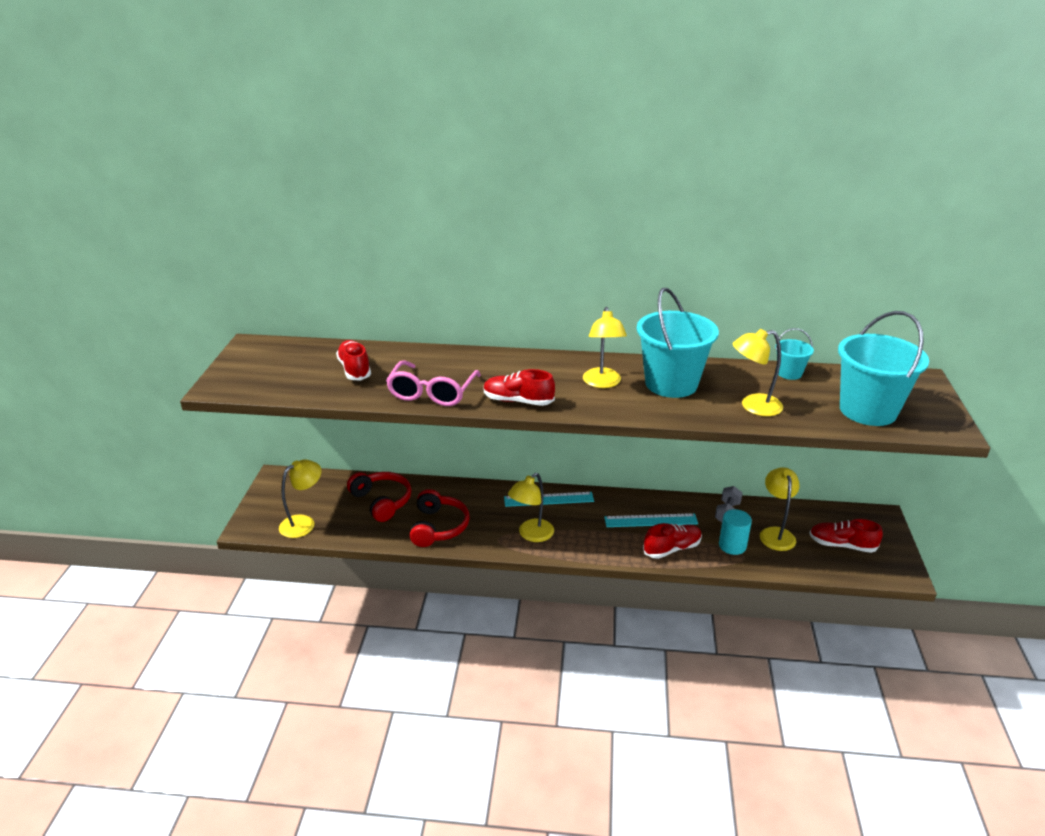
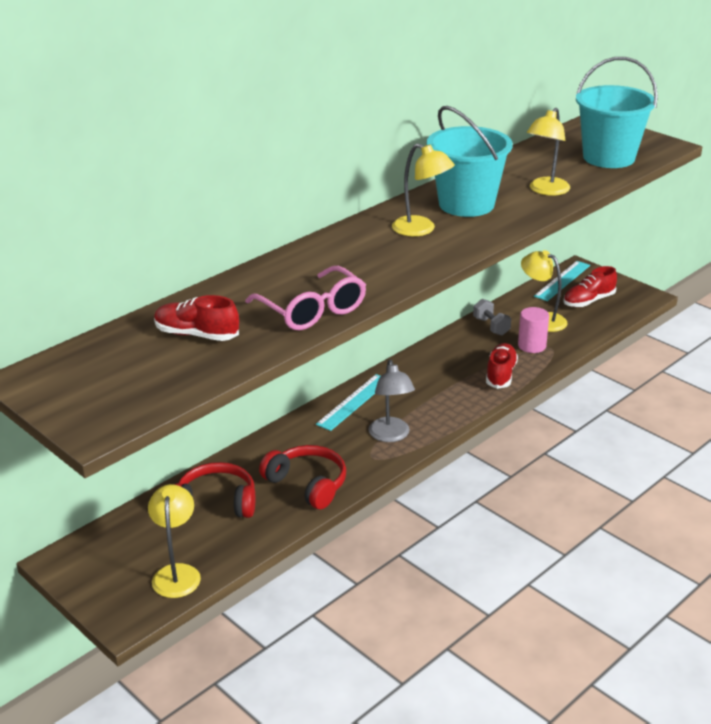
camera: 50 degrees left, 0 degrees up
(518, 401) = (393, 276): red shoe -> none
(531, 535) = (391, 436): yellow lamp -> grey lamp
(650, 520) = (453, 365): turquoise ruler -> turquoise ruler (562, 280)
(732, 545) = (532, 346): turquoise cylinder -> pink cylinder
(789, 373) = (519, 157): turquoise bucket -> none

